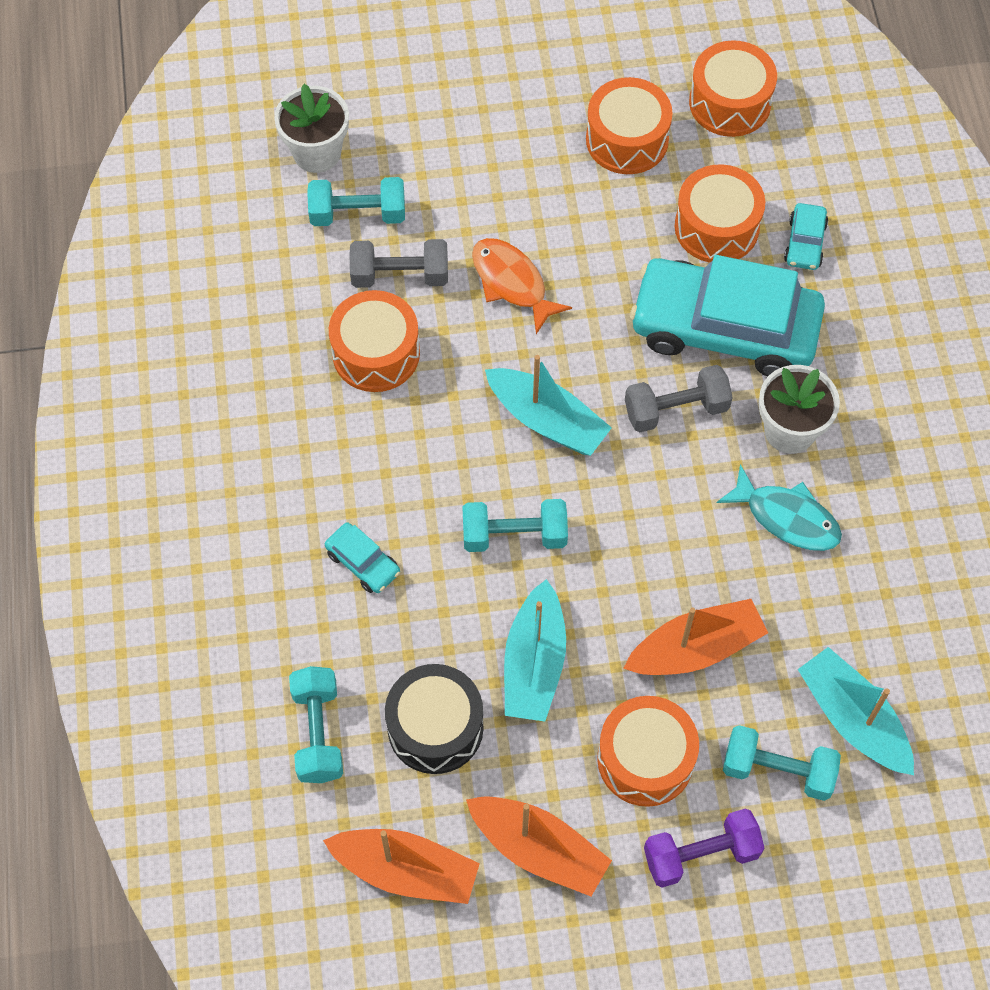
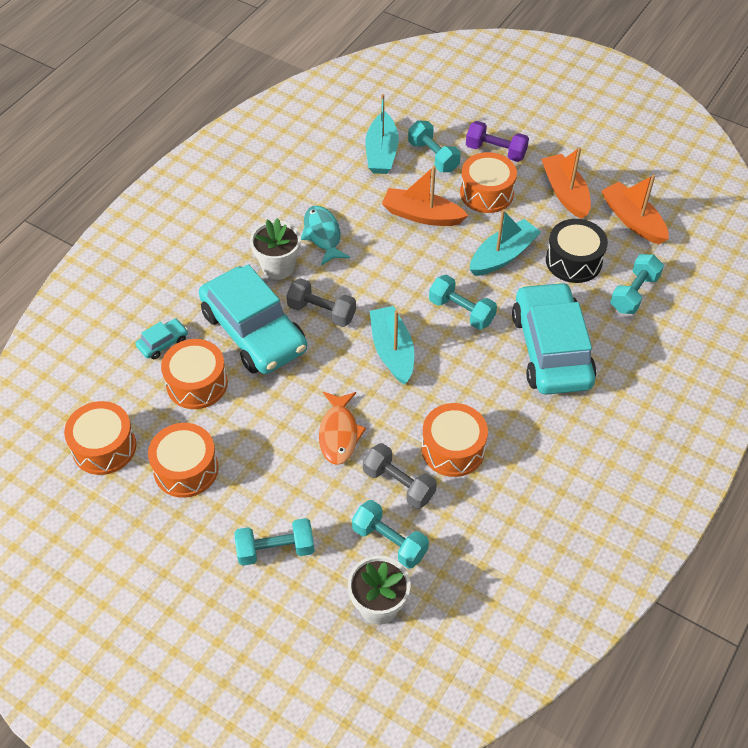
camera: 140 degrees left, 10 degrees down
(363, 562) = (551, 349): turquoise car -> turquoise car, size x2.48
(461, 132) = (275, 549): none -> turquoise dumbbell

